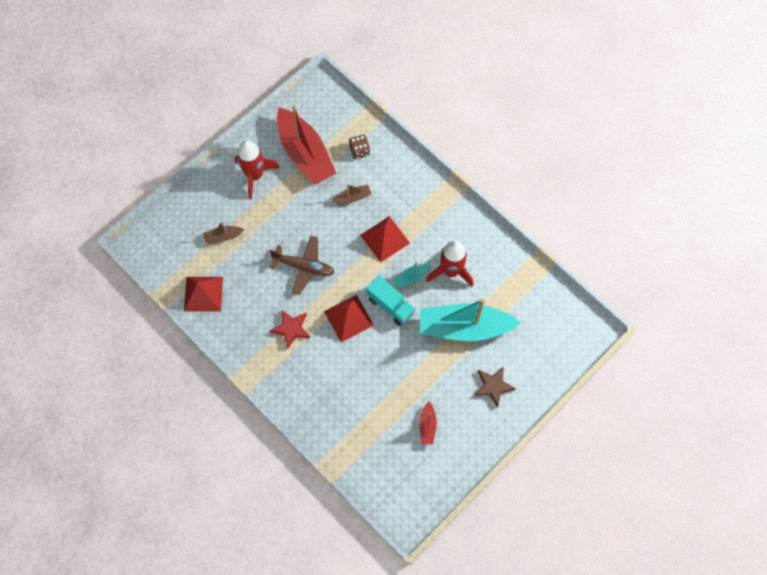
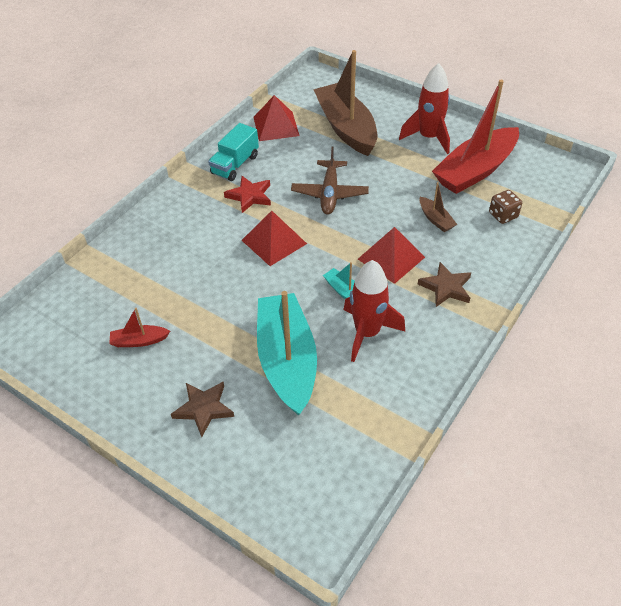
camera: 80 degrees right, 20 degrees down
(223, 236) = (346, 128): brown boat -> brown boat, size x2.35
(390, 305) = (300, 278): turquoise truck -> turquoise truck (235, 165)
(421, 210) = (446, 287): none -> brown star

